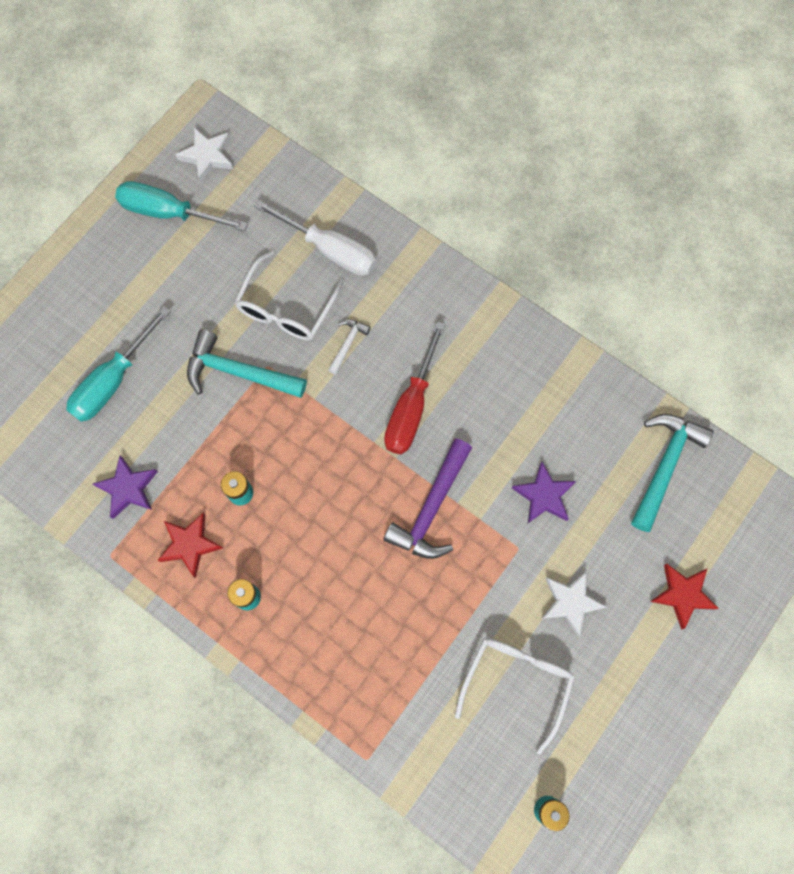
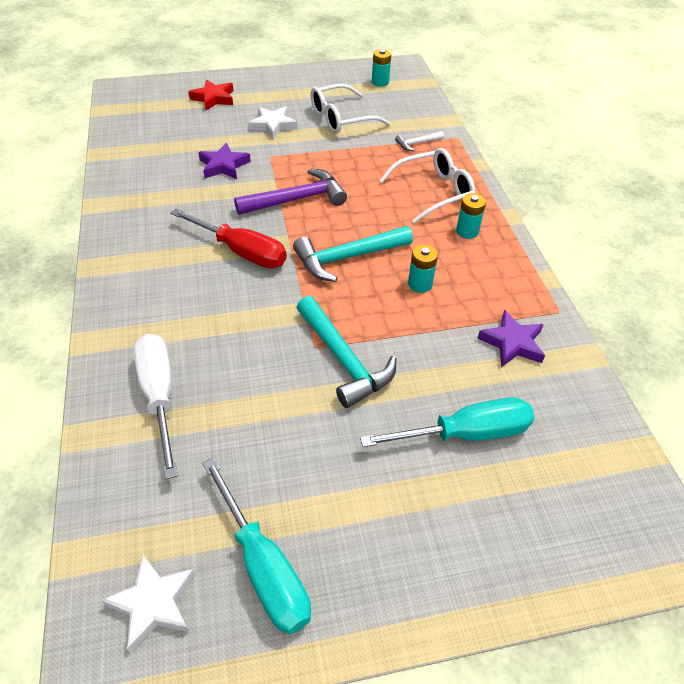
camera: 140 degrees left, 25 degrees down
(190, 544) = (486, 280): red star -> none
(287, 307) = (250, 378): white glasses -> white glasses (433, 192)
(347, 344) = (236, 317): white hammer -> white hammer (417, 143)
(411, 407) = (241, 251): red screwdriver -> red screwdriver turned 60 degrees clockwise
(665, 466) = (141, 137): turquoise hammer -> turquoise hammer (347, 257)

